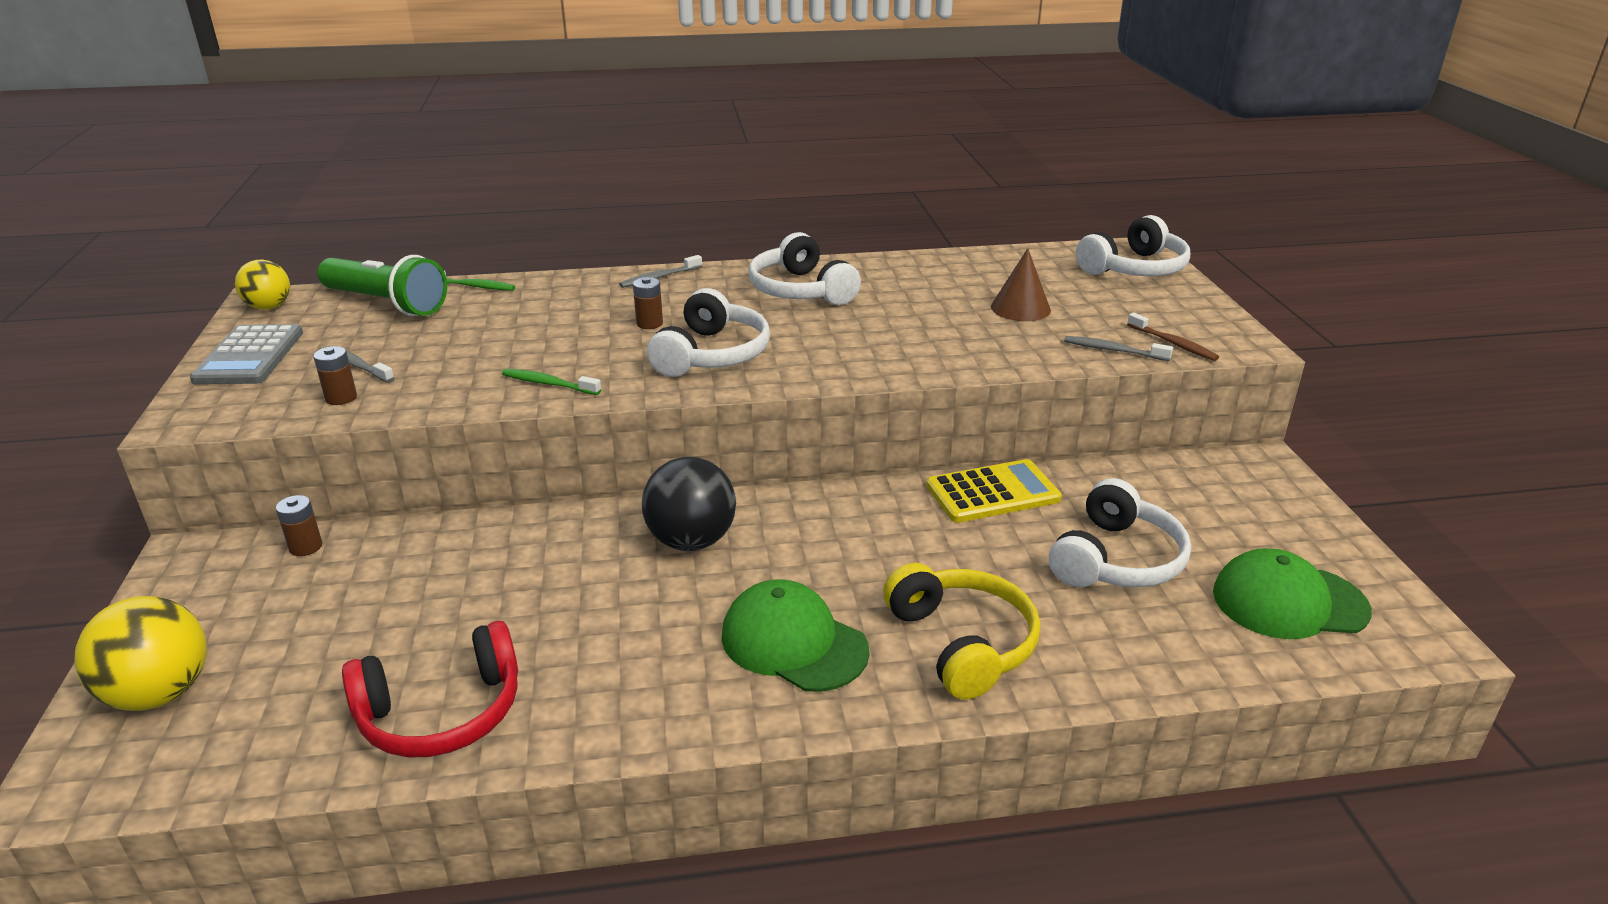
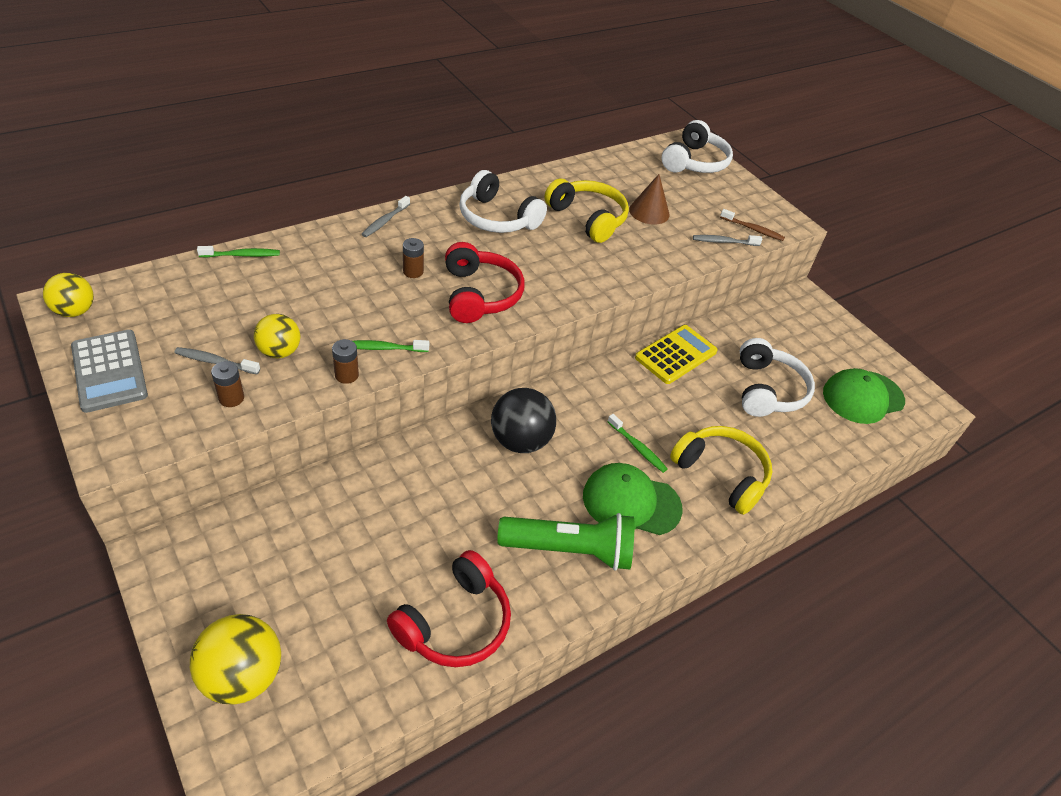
camera: 30 degrees left, 15 degrees up
(306, 547) = (248, 521): brown battery -> brown battery (346, 375)
(386, 304) = (182, 288): green flashlight -> green flashlight (569, 550)
(431, 368) = (279, 352): none -> yellow ball
(712, 354) = (480, 295): white headphones -> red headphones
(852, 583) = (637, 447): none -> green toothbrush
(925, 304) = (588, 218): none -> yellow headphones

